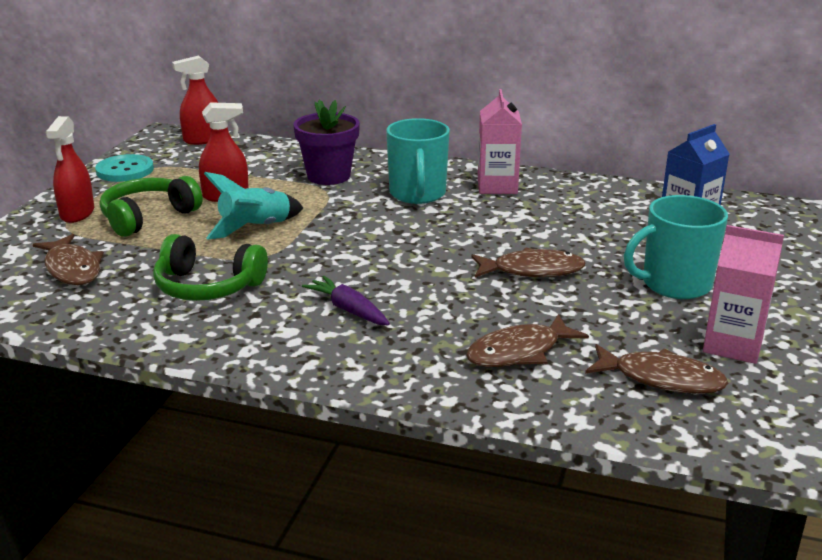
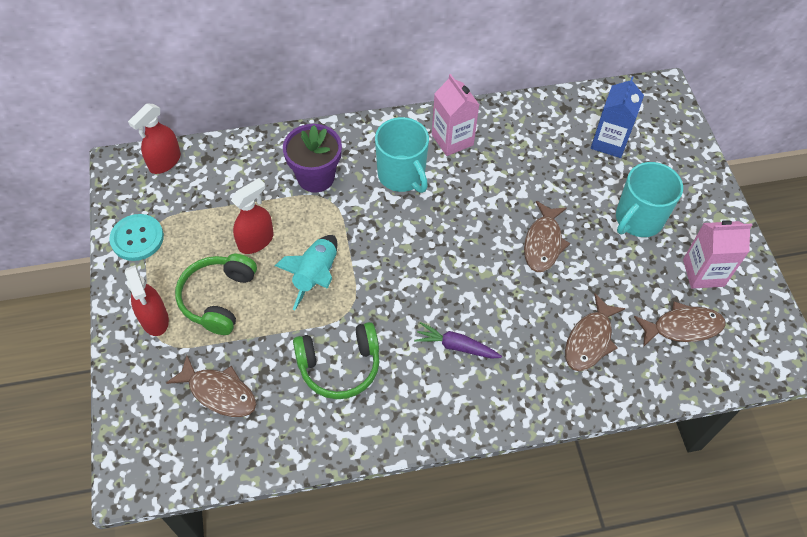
camera: 30 degrees left, 30 degrees up
(532, 270) = (543, 243): brown fish -> brown fish turned 135 degrees clockwise

